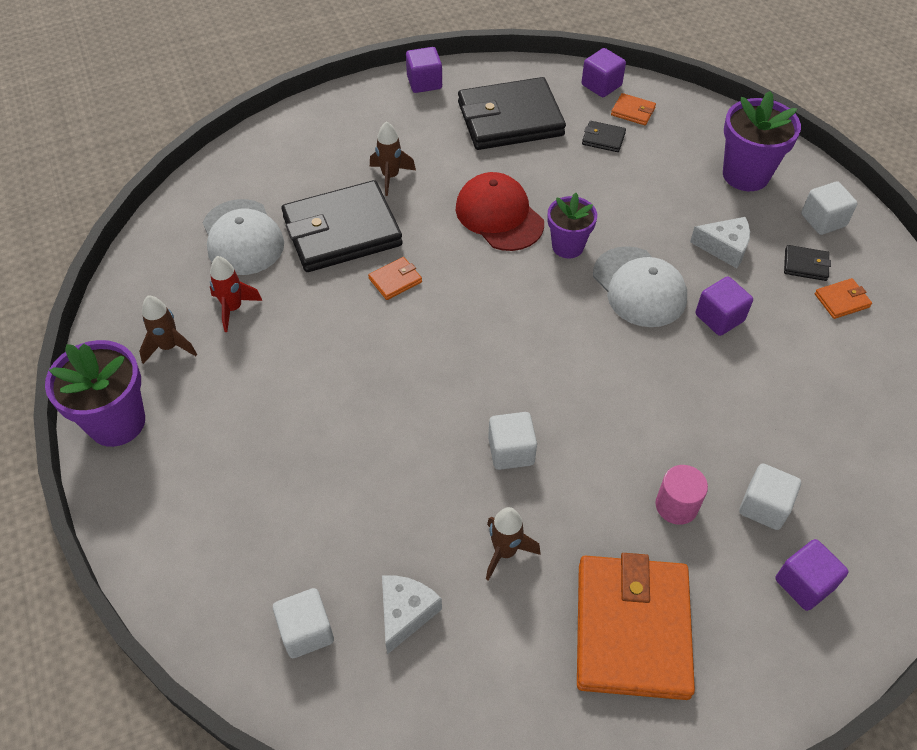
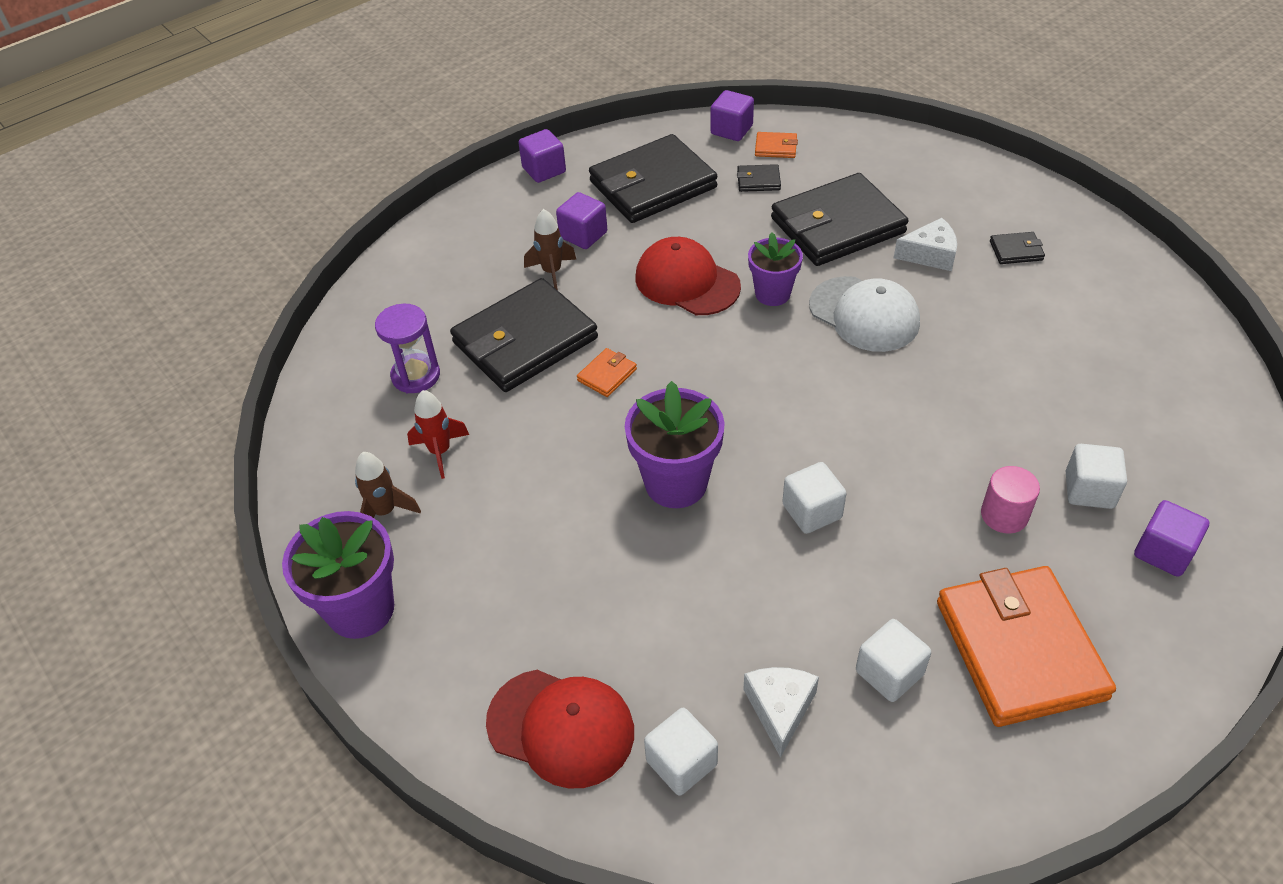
camera: 15 degrees left, 5 degrees down
(226, 570) = (561, 727): none -> red cap
(242, 237) = (416, 376): white cap -> purple hourglass
(505, 552) = (854, 613): brown rocket -> none
(654, 198) = (837, 225): none -> black wallet
(719, 318) = (957, 322): purple cube -> purple cube (583, 235)
(745, 175) = (917, 180): purple flower pot -> purple flower pot (676, 483)
(823, 220) = (1012, 204): white cube -> white cube (889, 673)
(841, 300) = (1066, 275): orange wallet -> none

